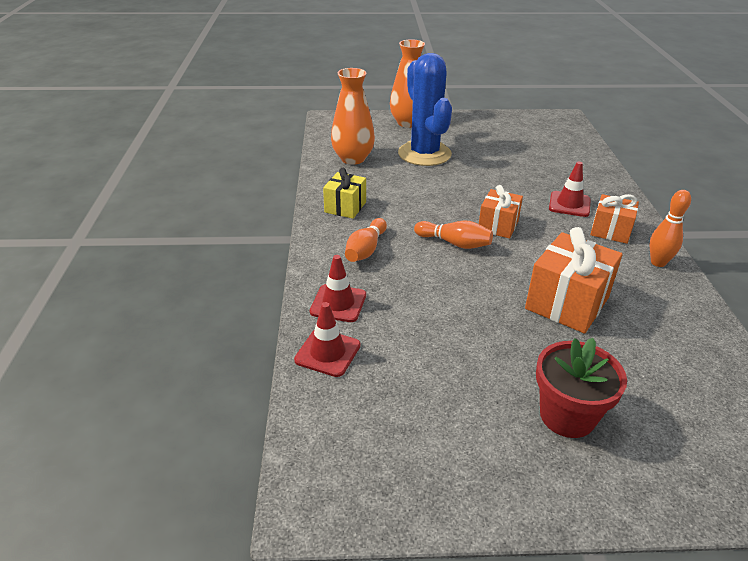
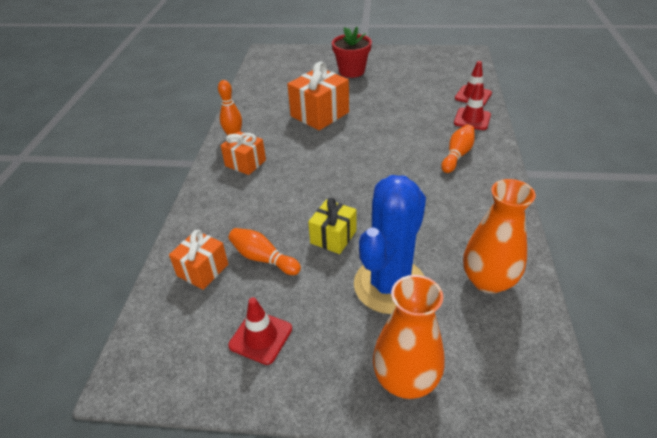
camera: 170 degrees left, 5 degrees up
(345, 207) = (483, 200): yellow gift -> yellow gift (333, 237)
(424, 154) = (390, 285): blue cactus -> blue cactus turned 45 degrees clockwise
(454, 243) = (382, 157): orange bowling pin -> orange bowling pin (263, 258)
(498, 226) = (339, 172): orange gift -> orange gift (203, 270)
(569, 204) = (259, 192): red traffic cone -> red traffic cone (260, 337)

